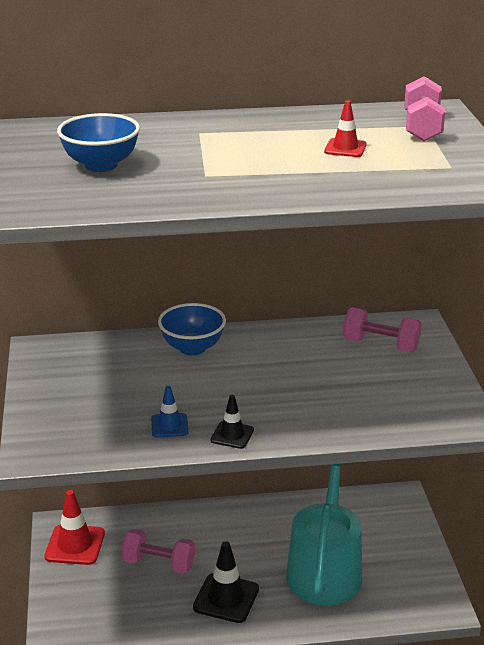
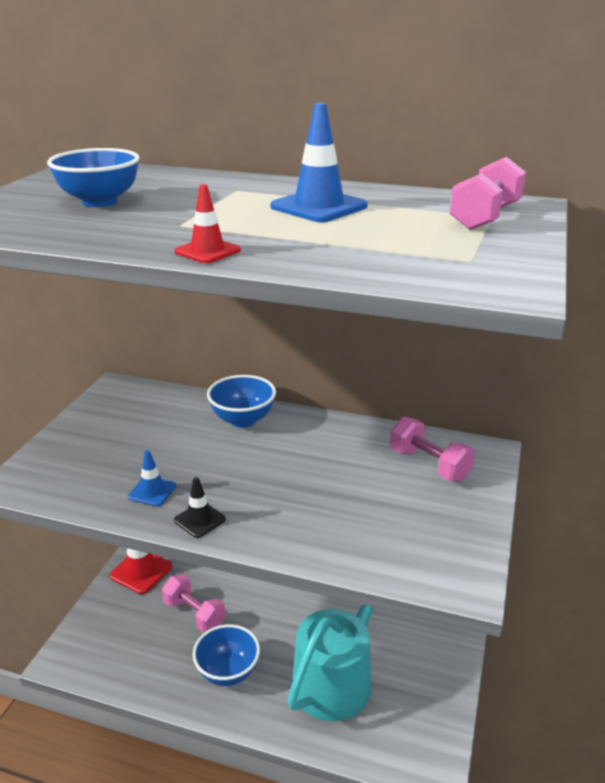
camera: 25 degrees right, 0 degrees up
(226, 598) = (228, 672): black traffic cone -> blue bowl
(289, 139) = (319, 207): none -> blue traffic cone
(345, 148) = (367, 223): red traffic cone -> red traffic cone (207, 251)

